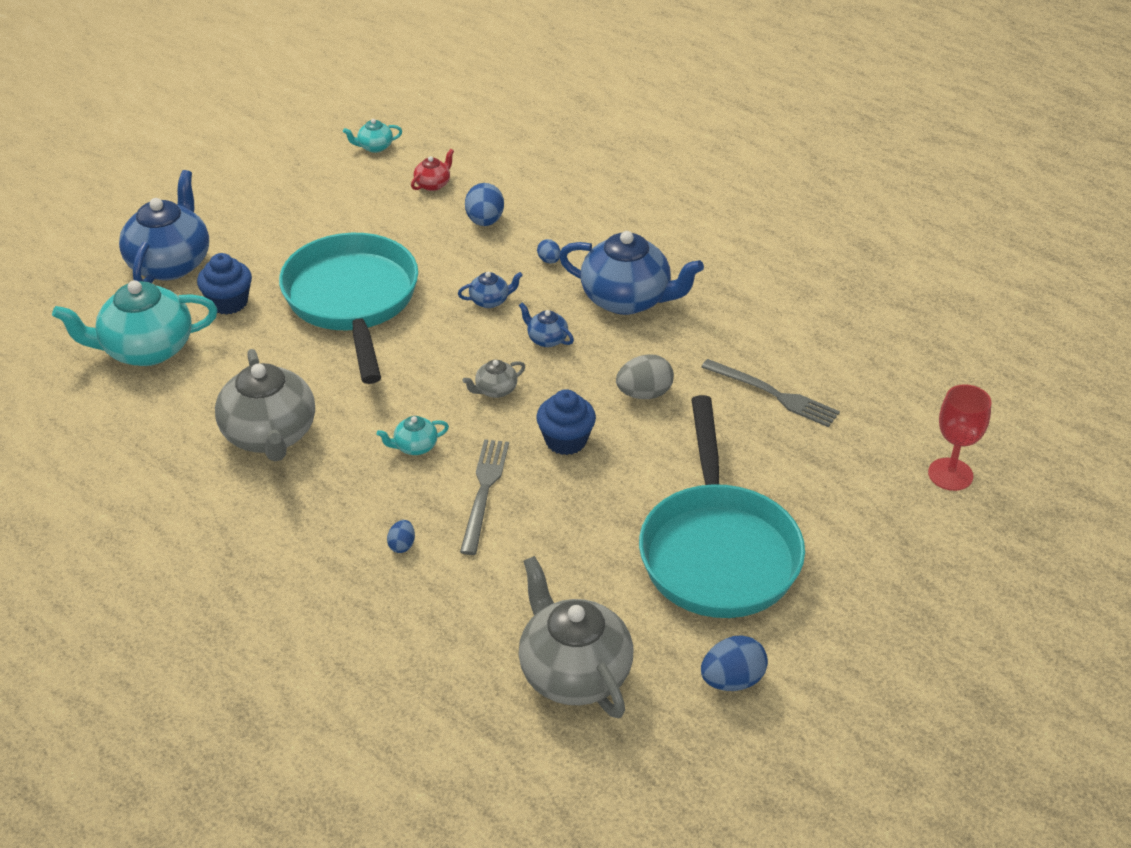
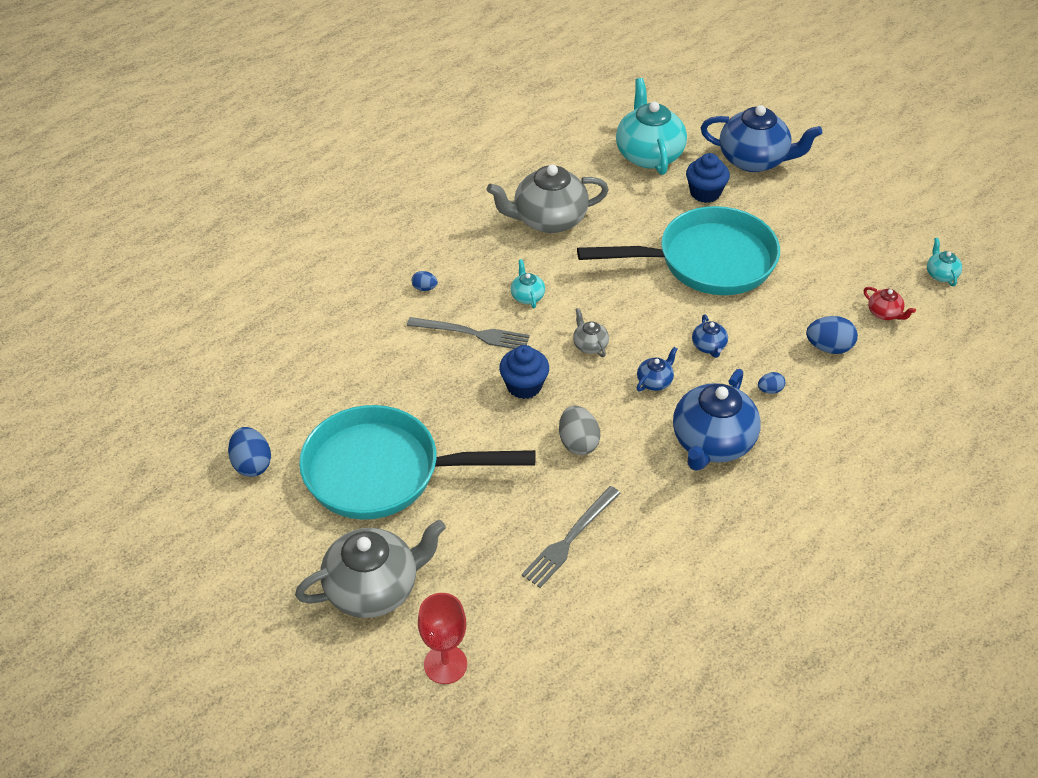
camera: 95 degrees right, 5 degrees up
(573, 672) = (284, 374): grey teapot -> grey teapot (374, 588)

